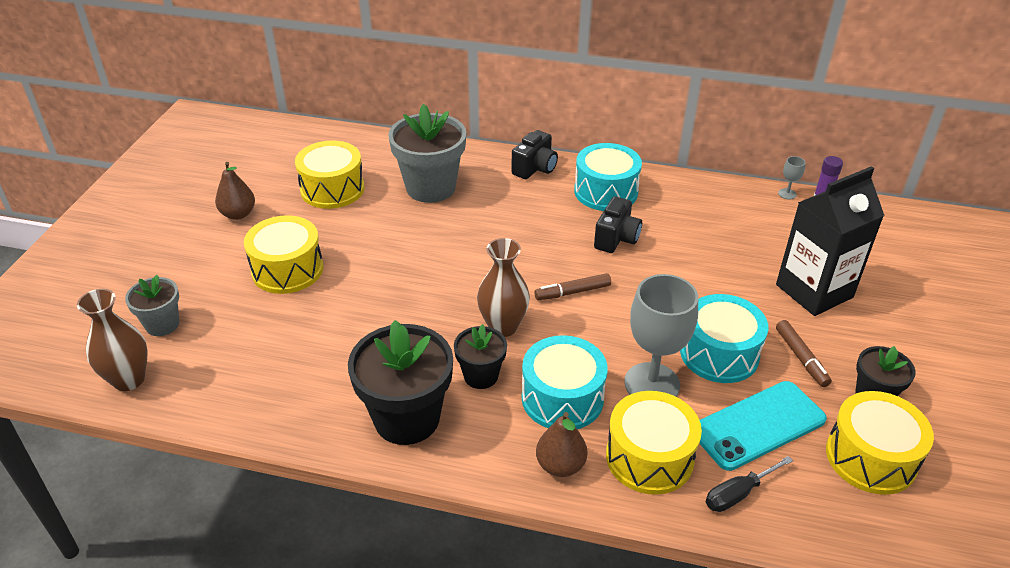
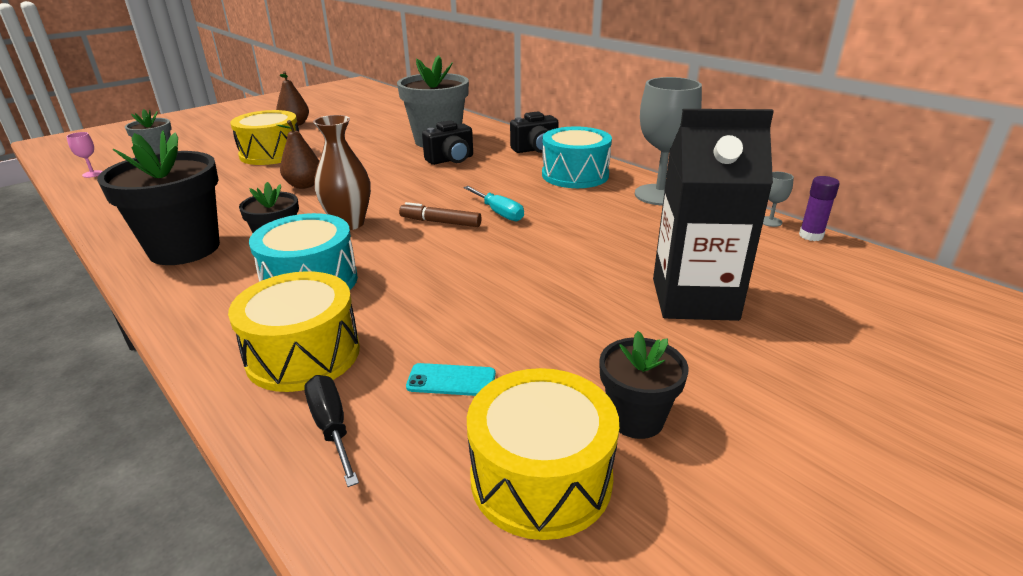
camera: 35 degrees right, 10 degrees down
(129, 379) = (92, 174): brown vase -> pink goblet
(332, 189) = (371, 127): yellow drum -> none
(560, 465) = (224, 324): brown pear -> brown pear (304, 185)
(602, 262) = (498, 212): none -> turquoise screwdriver
(616, 239) = (536, 203): black camera -> black camera (451, 160)
(652, 384) = (401, 303): grey goblet -> grey goblet (659, 195)
(719, 353) = (505, 307): turquoise drum -> none
(738, 493) = (332, 428): black screwdriver -> black screwdriver turned 60 degrees clockwise
(758, 425) = (451, 380): turquoise phone -> turquoise phone, size x0.47
(801, 358) = (593, 346): brown marker -> none

